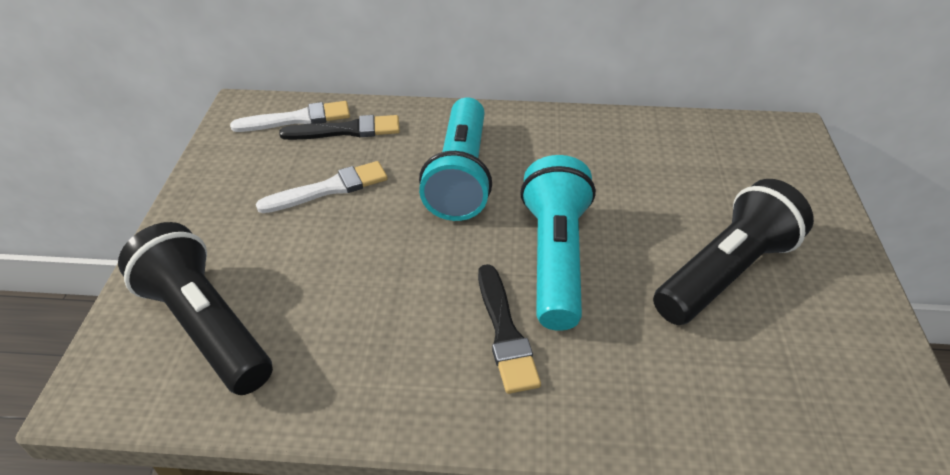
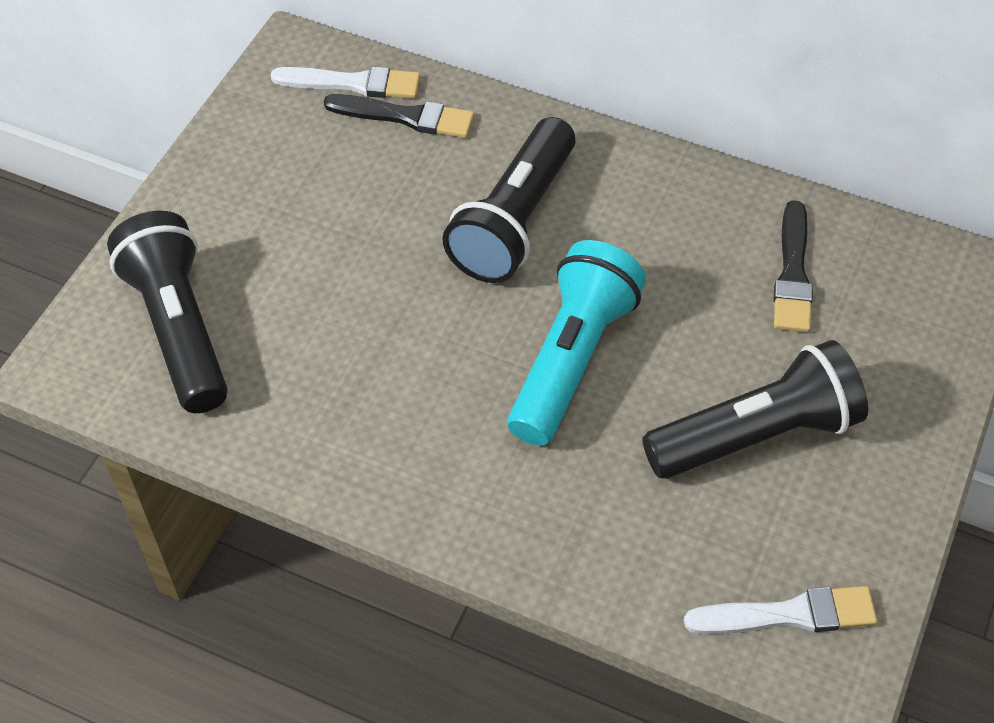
camera: 20 degrees right, 10 degrees up
(329, 188) = (356, 196): white brush -> white brush (789, 614)
(461, 176) = (515, 221): turquoise flashlight -> black flashlight
(505, 332) = (474, 428): black brush -> black brush (793, 274)

